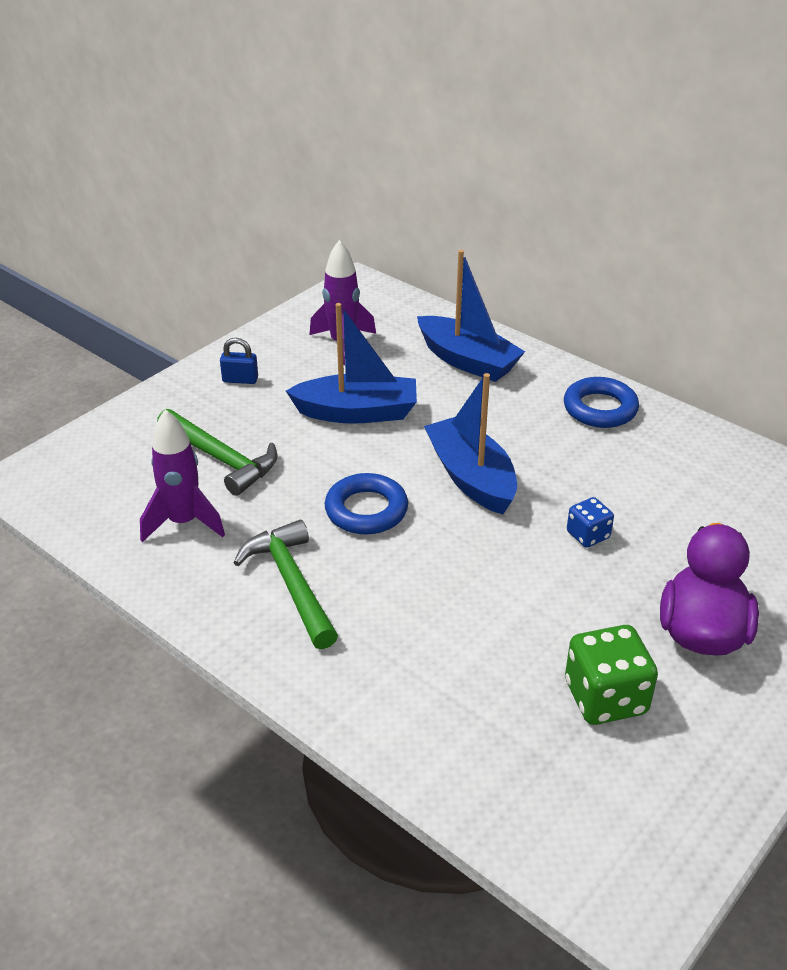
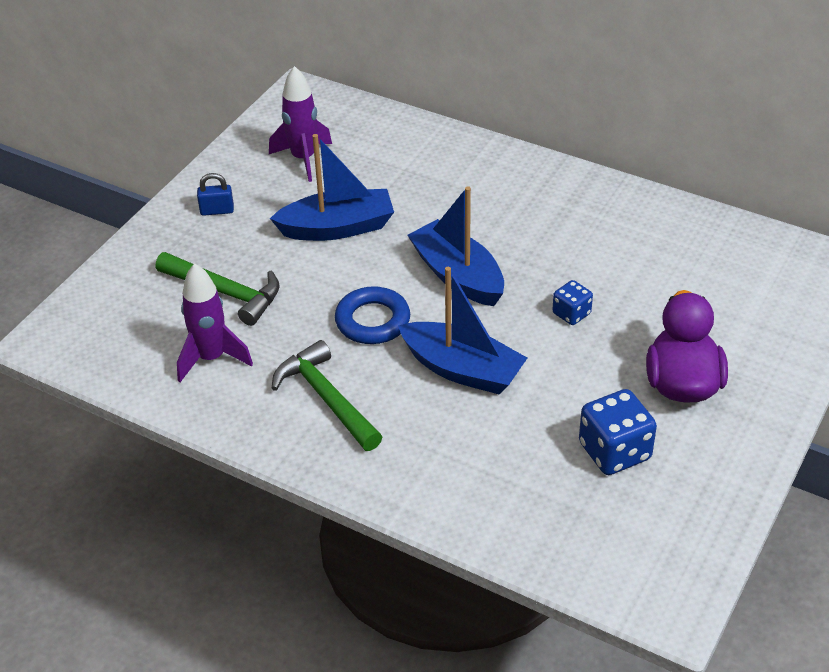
camera: 10 degrees left, 5 degrees up
(467, 361) = (425, 160): blue boat -> blue boat (462, 370)
(600, 408) = (557, 191): blue ring -> none
(605, 698) = (614, 451): green dice -> blue dice

